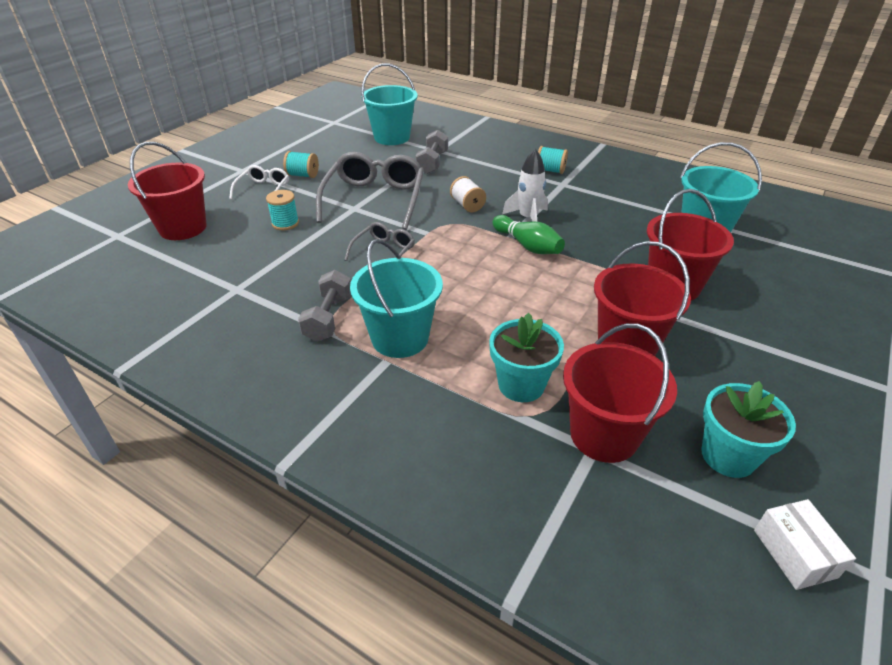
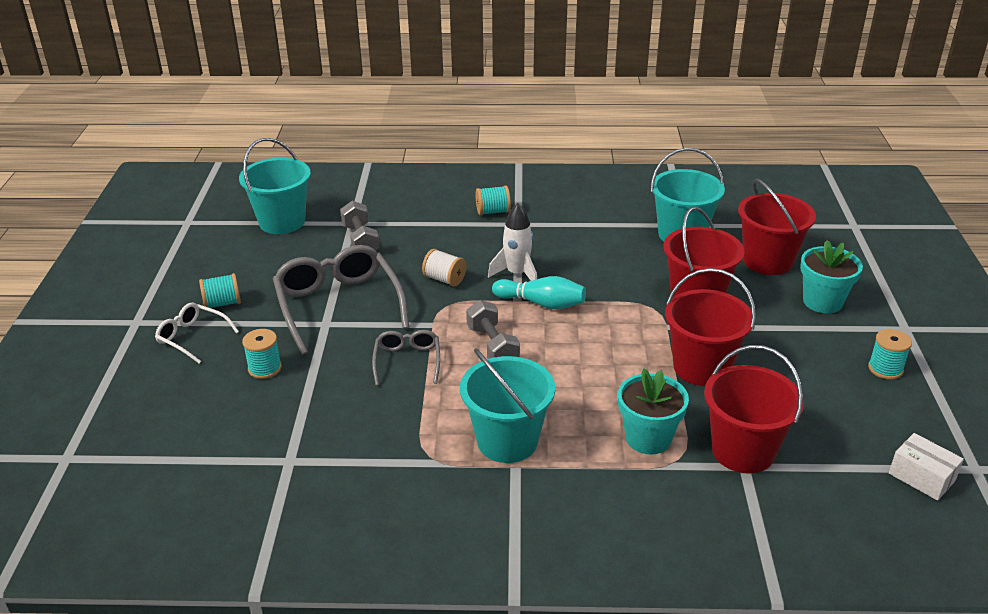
camera: 30 degrees left, 5 degrees down
(183, 228) = (143, 418): red bucket -> red bucket (767, 261)
(263, 190) = (192, 337): white glasses -> white glasses turned 45 degrees counterclockwise
(328, 318) = (420, 450): grey dumbbell -> grey dumbbell (492, 346)
(527, 245) = (541, 303): green bowling pin -> turquoise bowling pin
(728, 456) = (837, 427): turquoise flower pot -> turquoise flower pot (822, 302)
(835, 421) = (885, 369): none -> turquoise spool

